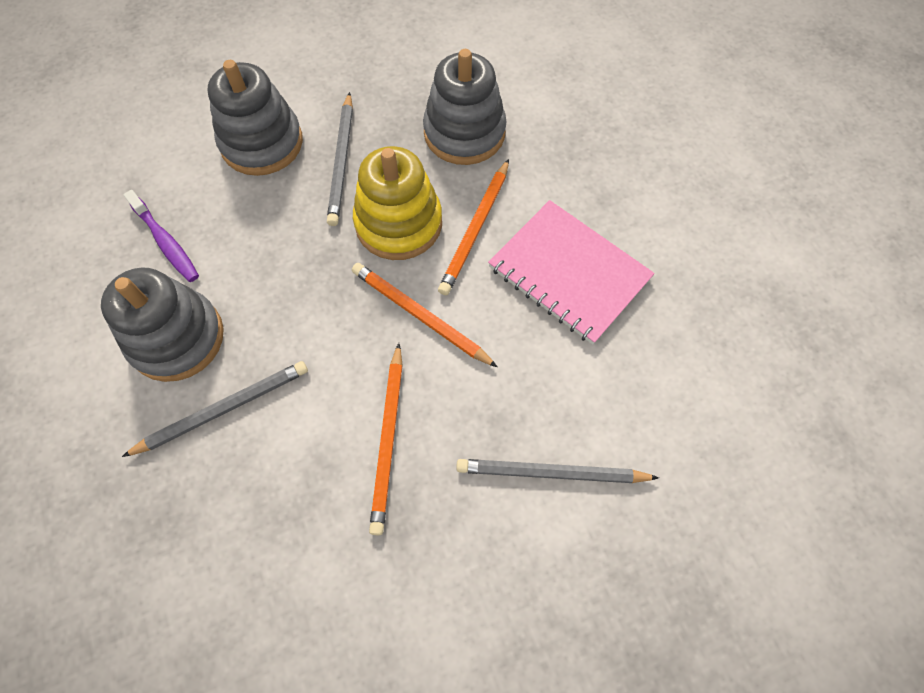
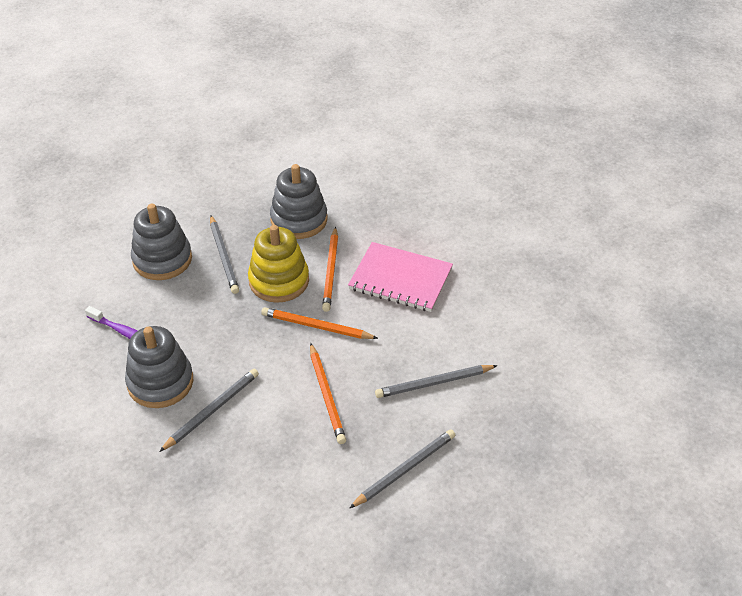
camera: 20 degrees left, 20 degrees down
(449, 617) = (404, 469): none -> grey pencil

